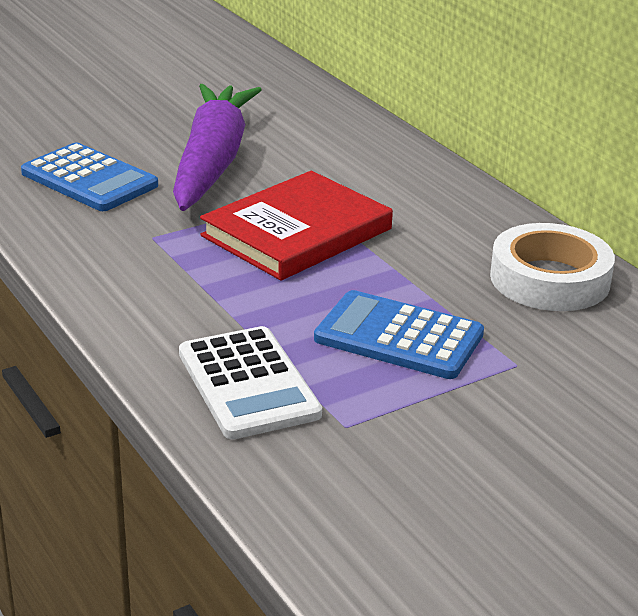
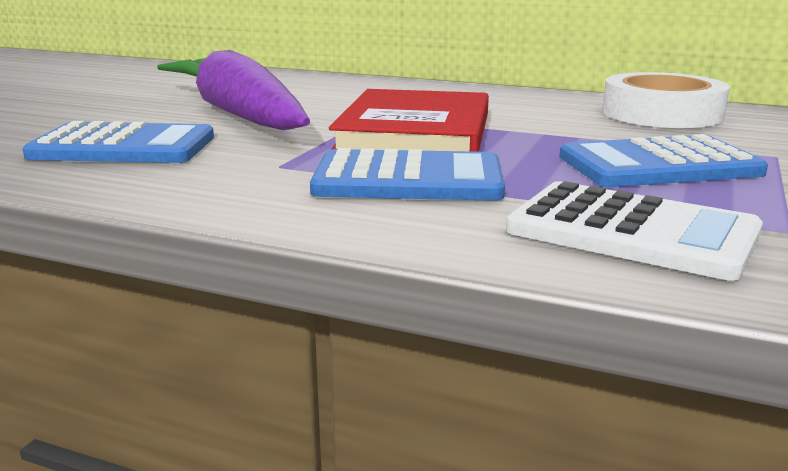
camera: 35 degrees left, 10 degrees down
(205, 283) = (408, 179): none -> blue calculator

